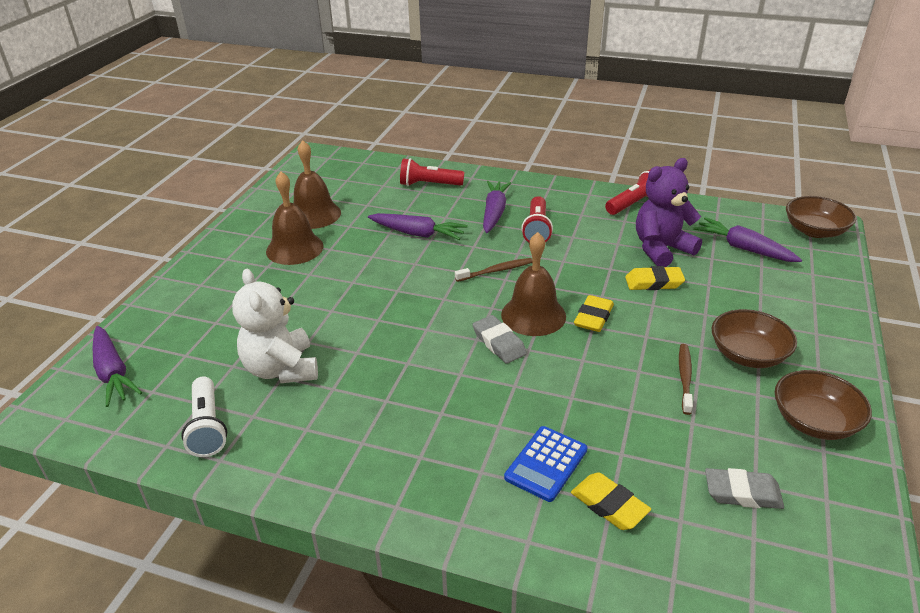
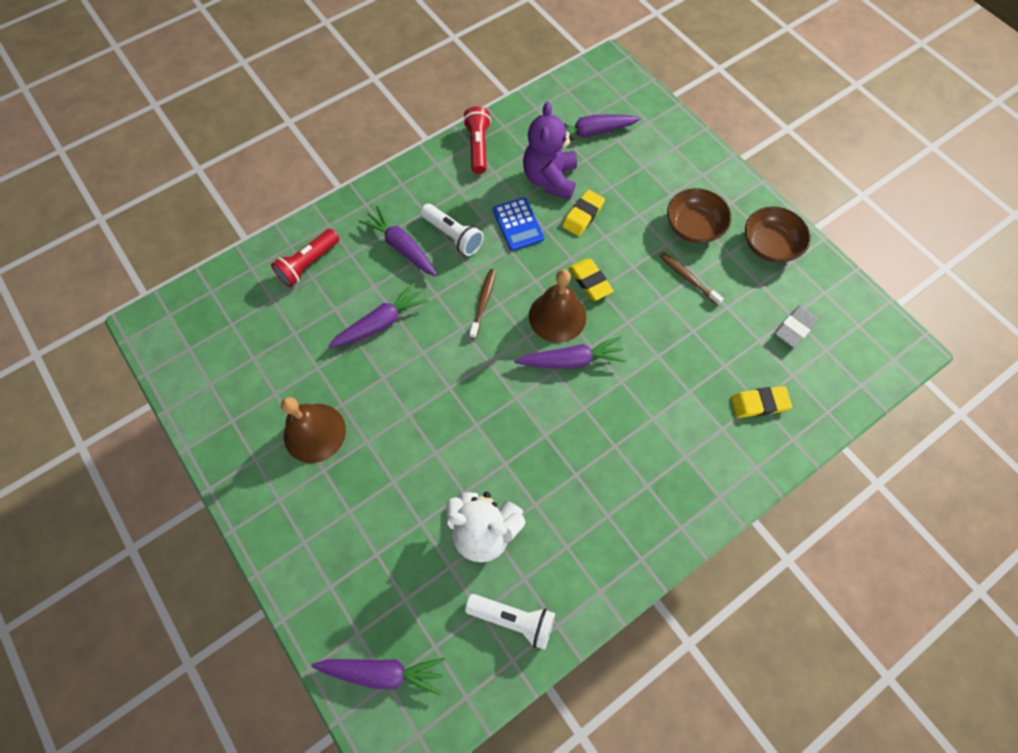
camera: 55 degrees left, 30 degrees up
(314, 214) = (270, 386): brown bell -> none
(499, 343) = (570, 360): grey eraser -> purple carrot
(536, 229) = (453, 236): red flashlight -> white flashlight
(546, 464) = (705, 414): blue calculator -> blue calculator (518, 224)
(814, 231) = (607, 77): brown bowl -> none

